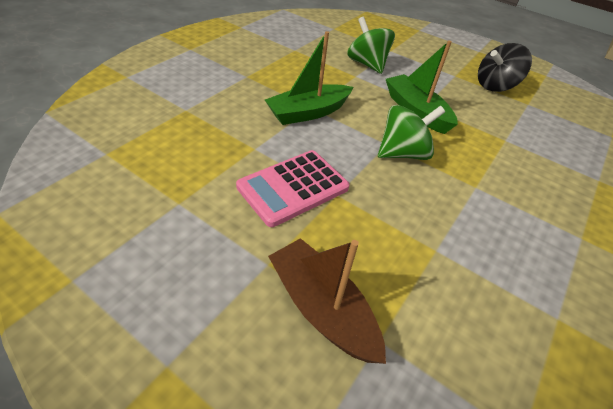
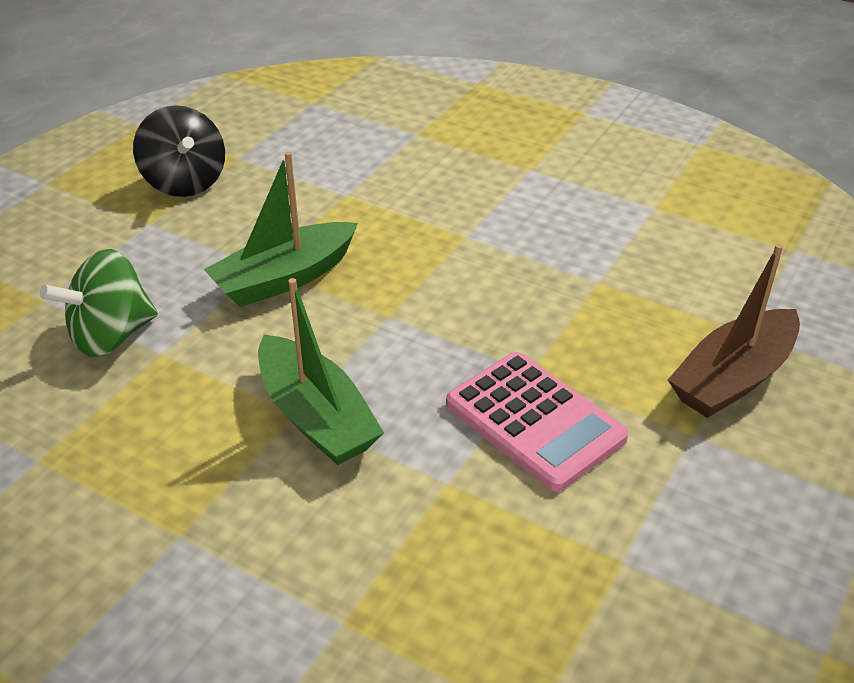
camera: 90 degrees left, 5 degrees down
(403, 153) = (411, 299): green spinning top -> none

